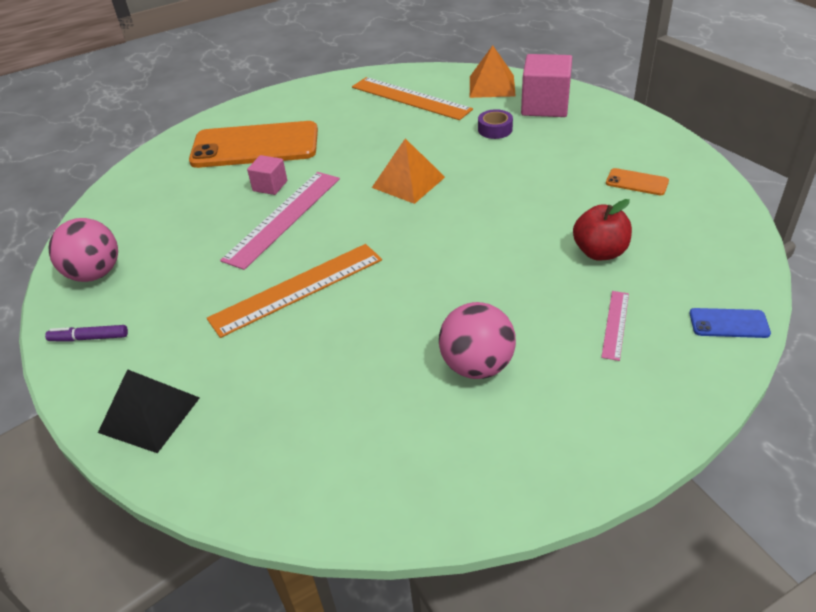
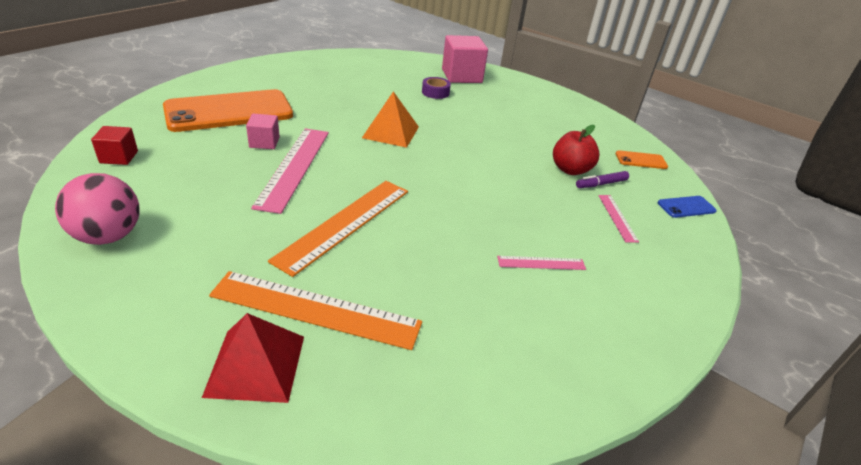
camera: 30 degrees left, 5 degrees down
(89, 338) = (136, 301): purple marker -> purple marker (601, 184)
(136, 193) = (119, 157): none -> red cube
(149, 415) = (255, 365): black pyramid -> red pyramid
(410, 98) = (352, 72): orange ruler -> orange ruler (315, 309)
(477, 366) = (541, 263): pink ball -> pink ruler
(492, 86) = (412, 63): orange pyramid -> none
(637, 182) = (561, 122): orange phone -> orange phone (641, 160)

